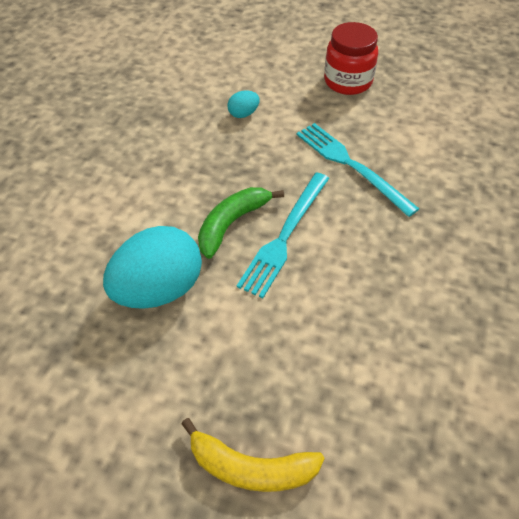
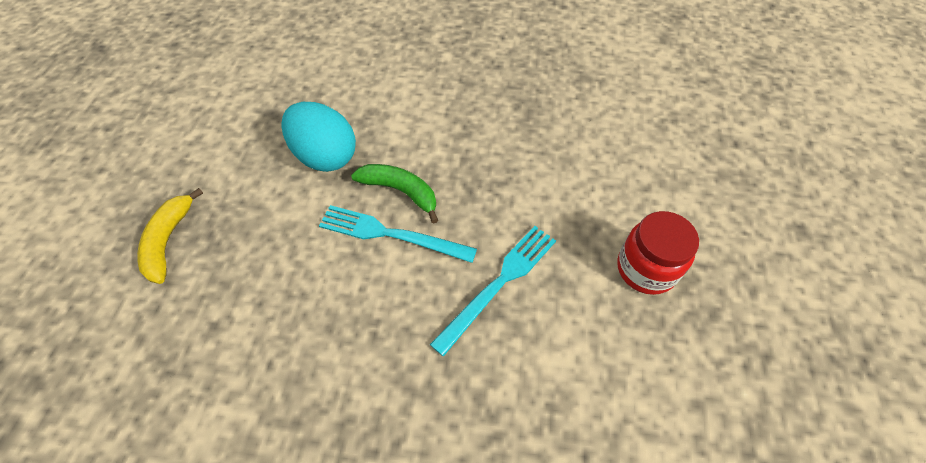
camera: 80 degrees right, 5 degrees up
(243, 114) = (552, 177): turquoise egg -> none

